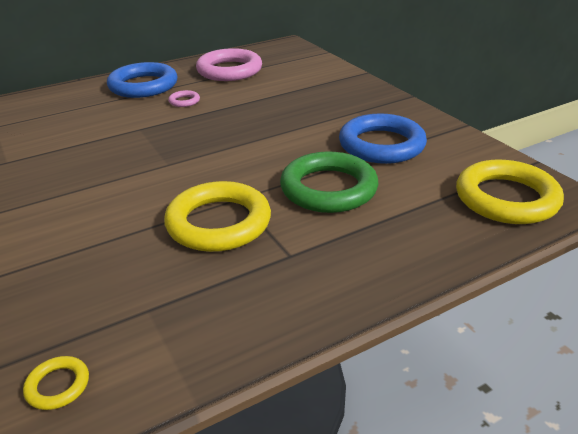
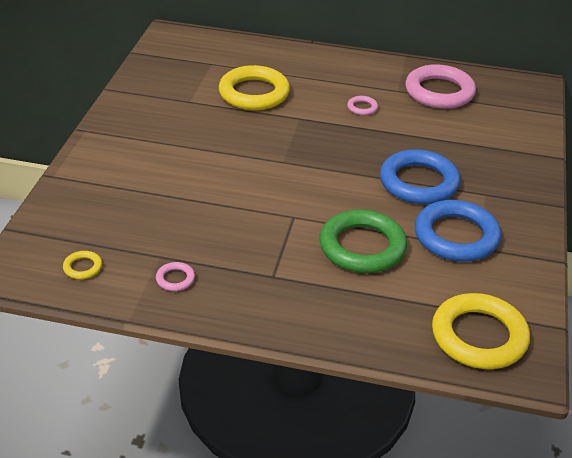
camera: 40 degrees right, 5 degrees up
(143, 86) = (350, 74): blue ring -> blue ring (419, 182)
(195, 321) = (175, 279): none -> pink ring
(219, 223) = (260, 227): yellow ring -> yellow ring (254, 93)

